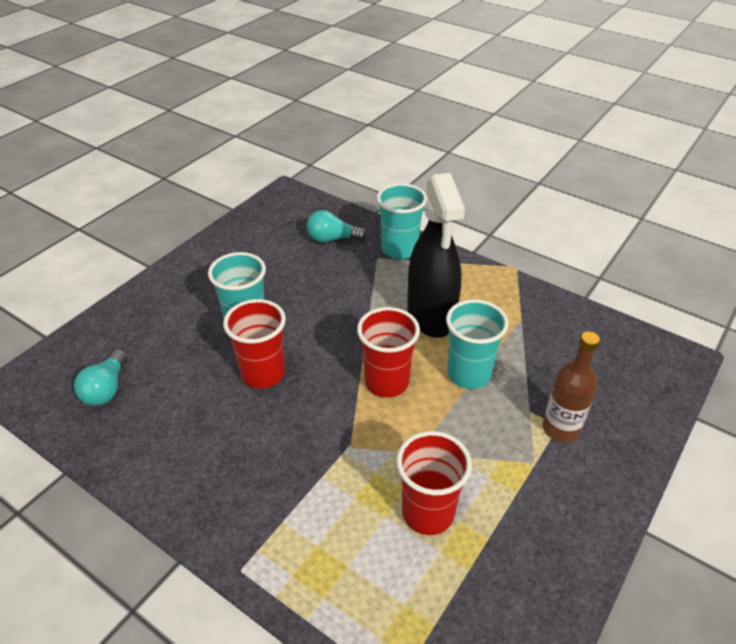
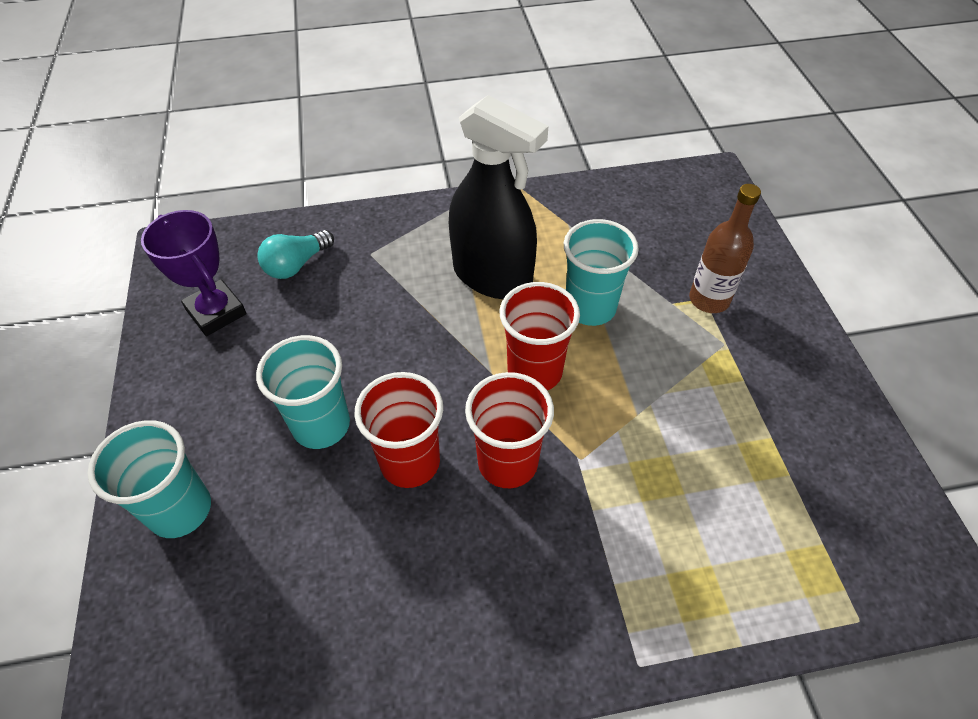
camera: 45 degrees left, 10 degrees up
(106, 388) = (252, 635): turquoise light bulb -> none
(267, 236) = (216, 312): none -> purple trophy
(399, 249) = (381, 230): turquoise cup -> turquoise cup (180, 510)
(428, 513) = (709, 458): red cup -> red cup (508, 463)

